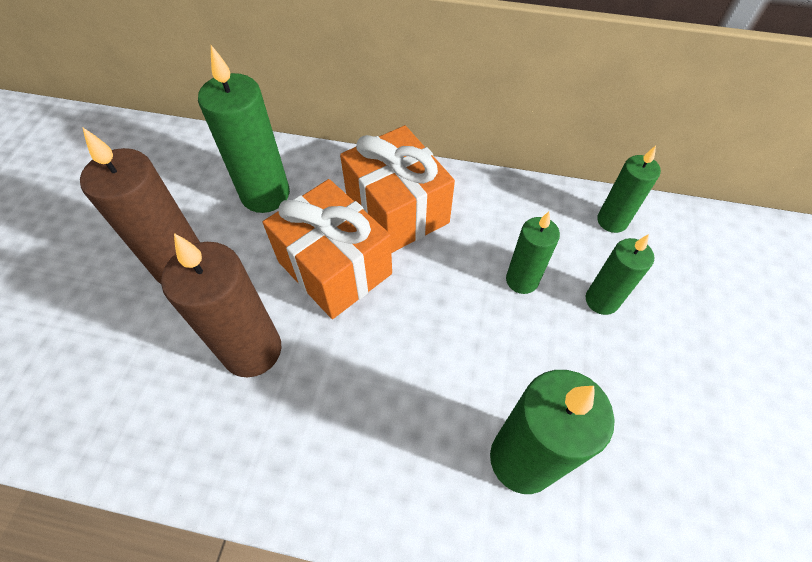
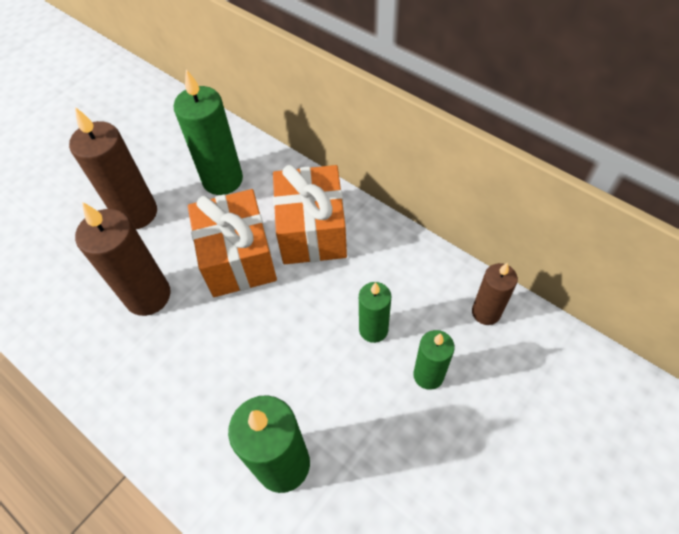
camera: 30 degrees right, 0 degrees up
(612, 221) = (486, 312): green candle -> brown candle

